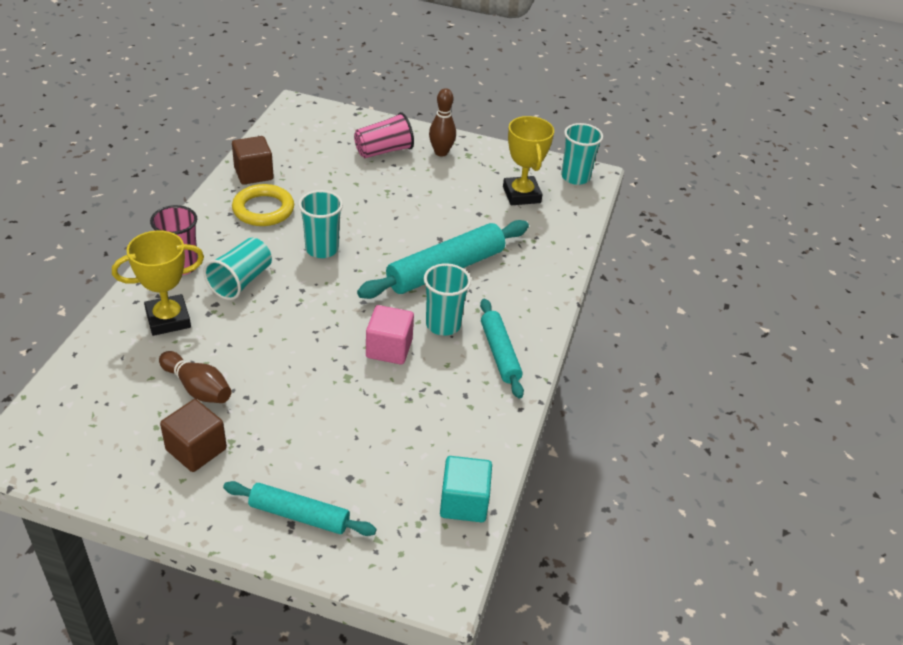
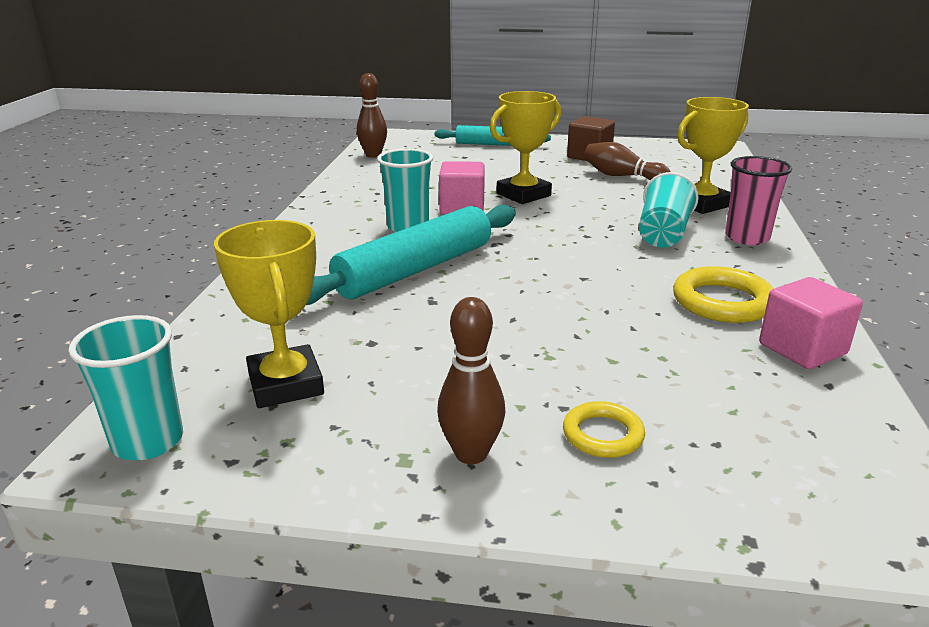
camera: 175 degrees right, 15 degrees down
(253, 174) = (802, 349): brown cube -> pink cube
(321, 365) = (523, 195): none -> yellow trophy
(322, 249) = (595, 270): turquoise cup -> none
(383, 151) = (603, 435): pink cup -> yellow ring
(464, 502) = (373, 155): turquoise cube -> brown bowling pin
(500, 353) = (341, 216): turquoise rolling pin -> none

